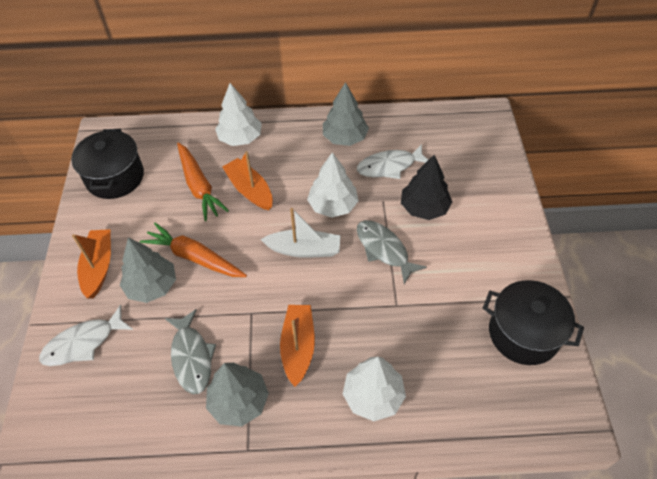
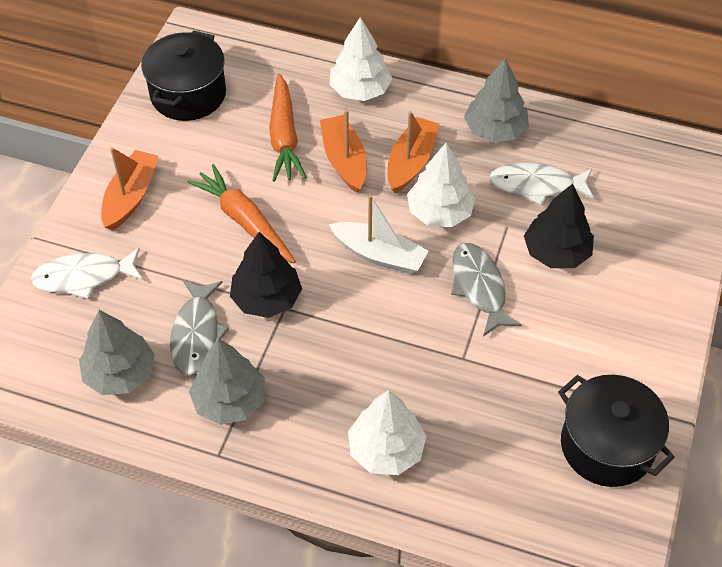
camera: 20 degrees right, 0 degrees up
(152, 286) = (183, 238): grey tree -> grey tree (120, 373)
(235, 310) = (267, 298): none -> black tree
(298, 347) = (323, 365): orange boat -> orange boat (411, 162)

